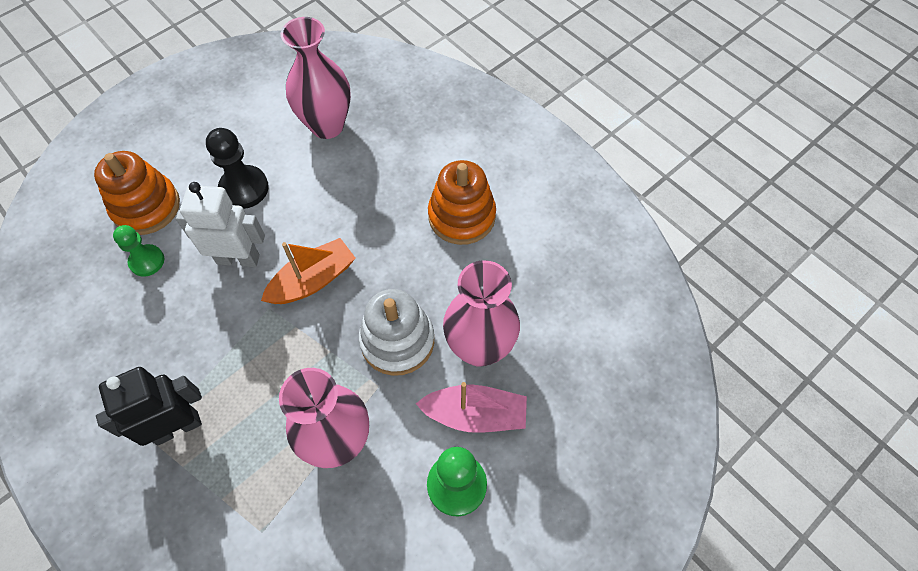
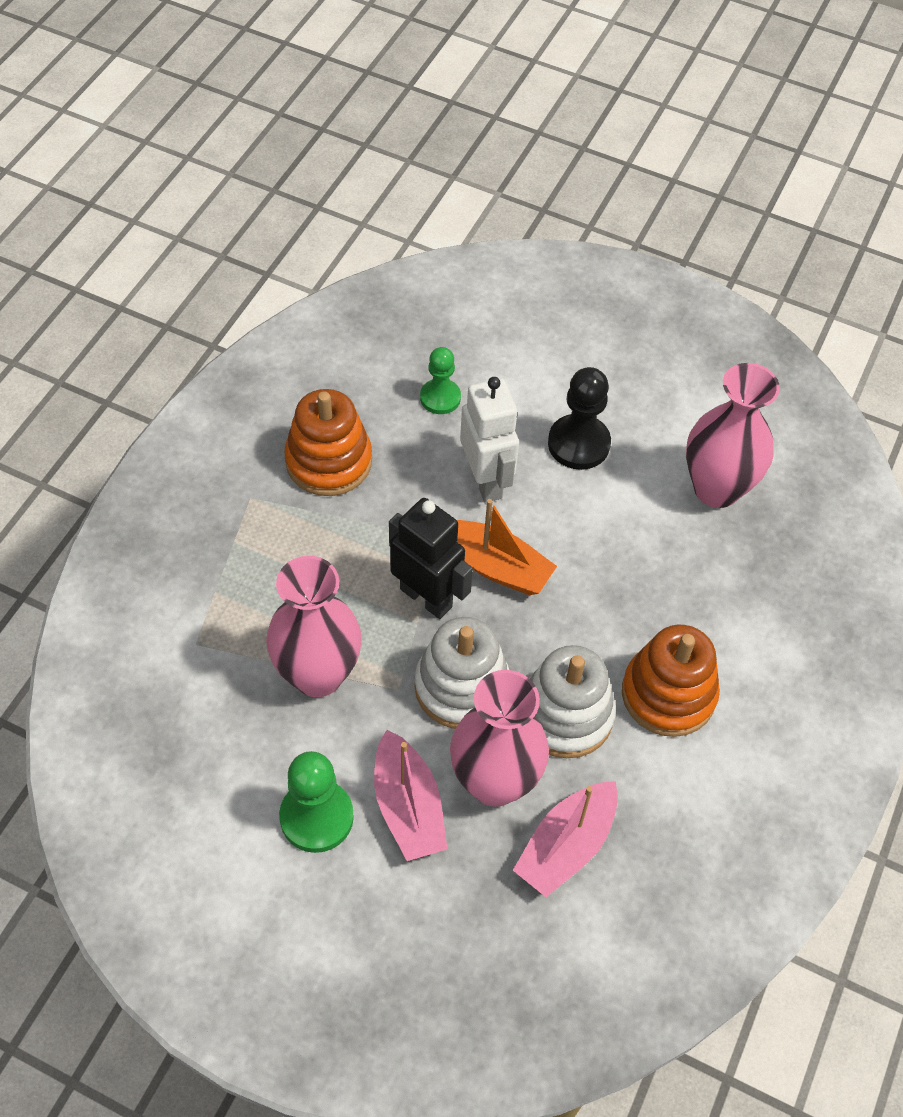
camera: 65 degrees right, 5 degrees down
(146, 207) = (504, 364): orange stacking toy -> orange stacking toy (329, 461)
(177, 427) = (271, 517): black robot -> black robot (426, 597)
(449, 283) = (565, 715): none -> white stacking toy
(544, 321) = (566, 846): none -> pink boat

